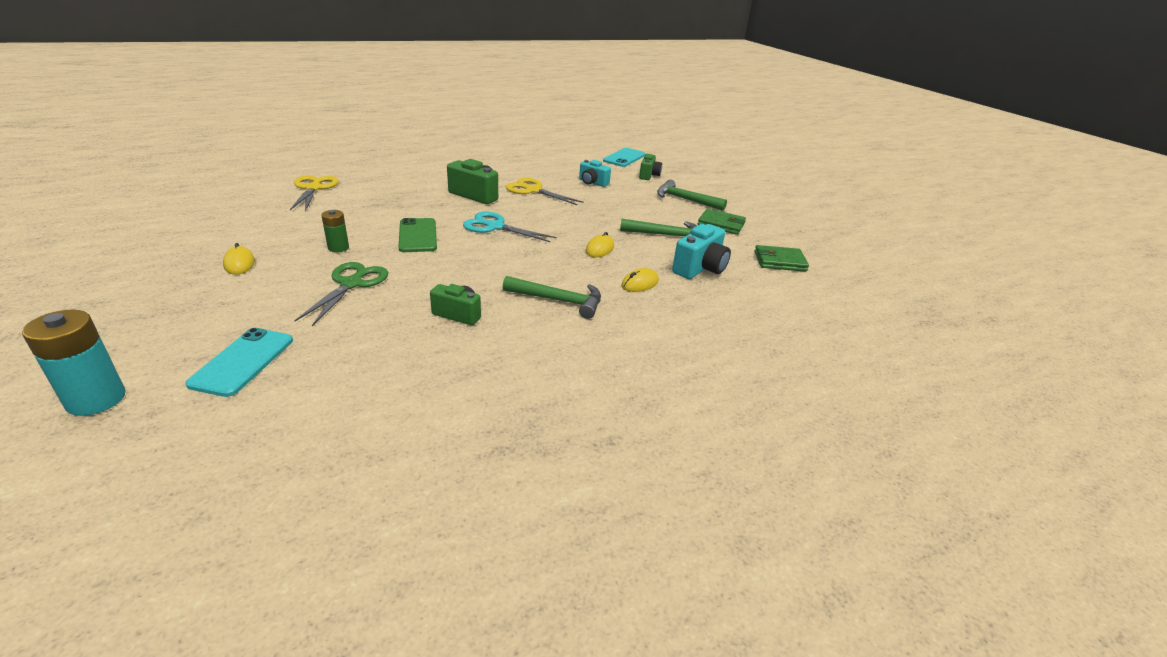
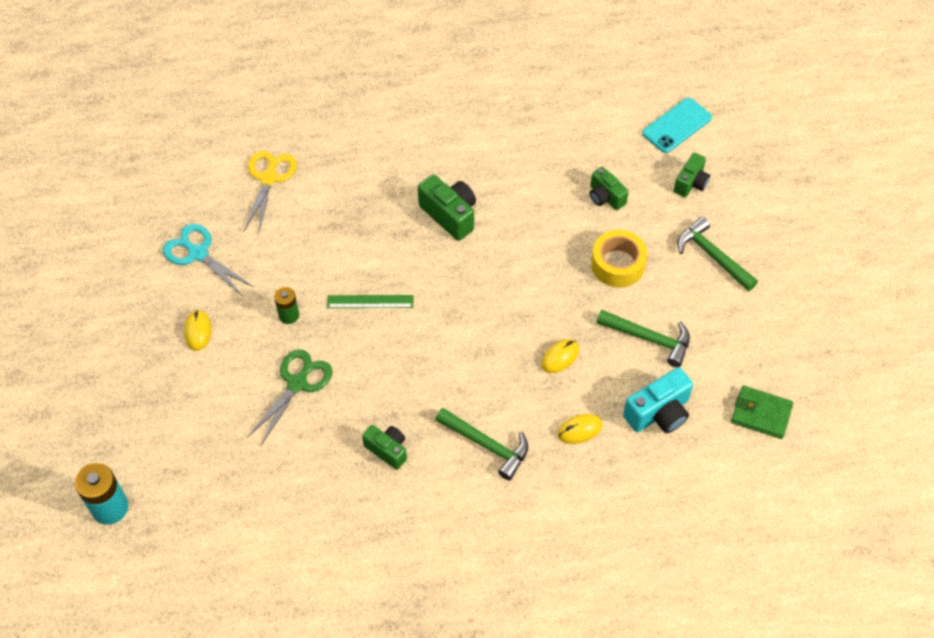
camera: 20 degrees right, 25 degrees up
(243, 361) = (207, 483): turquoise phone -> none
(418, 235) = (370, 301): green phone -> green ruler
(495, 227) = (456, 293): turquoise scissors -> turquoise scissors (197, 253)
(533, 190) = (522, 210): yellow scissors -> none
(592, 183) = (605, 197): turquoise camera -> green camera
(619, 207) = (617, 264): none -> yellow tape
(721, 224) = (730, 323): green wallet -> none

